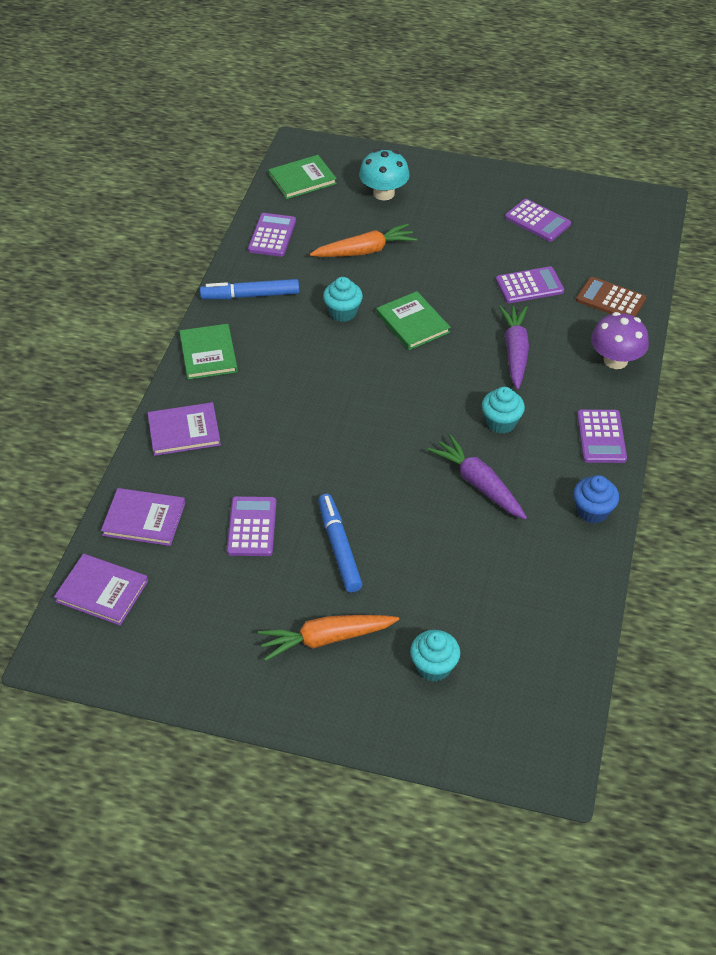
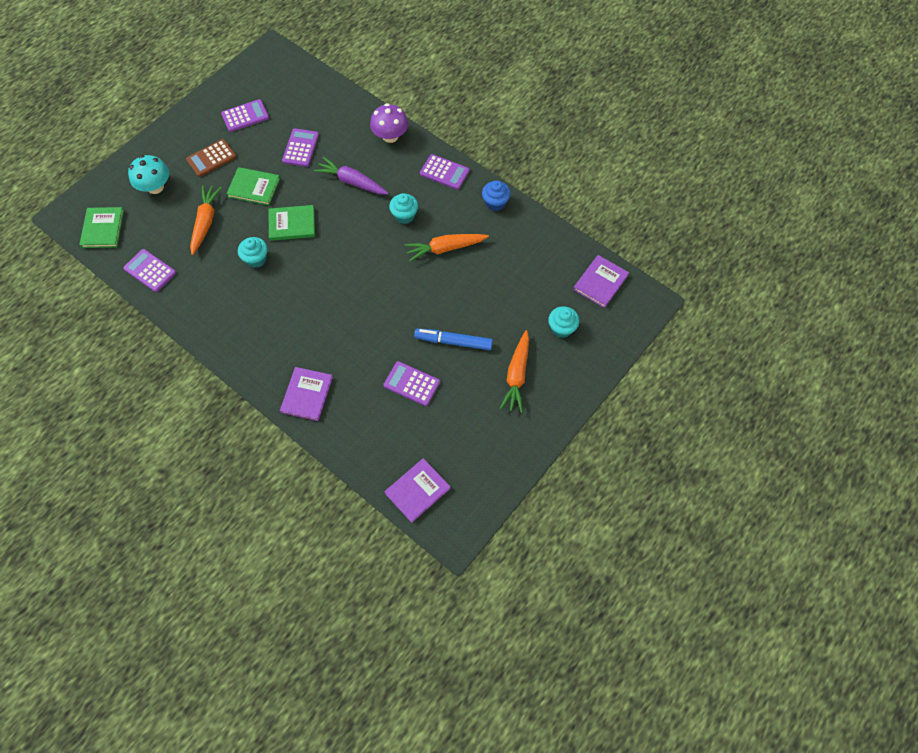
camera: 65 degrees left, 15 degrees up
(144, 519) = (370, 445): purple book -> purple book (600, 282)
(208, 354) = (243, 354): green book -> green book (254, 187)
(250, 295) = (202, 307): blue marker -> none
(479, 484) = (445, 248): purple carrot -> orange carrot
(610, 300) = (340, 114): brown calculator -> brown calculator (211, 158)

